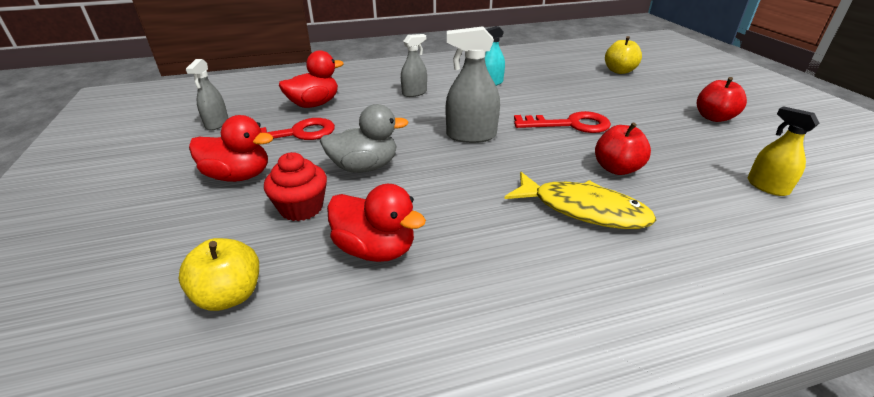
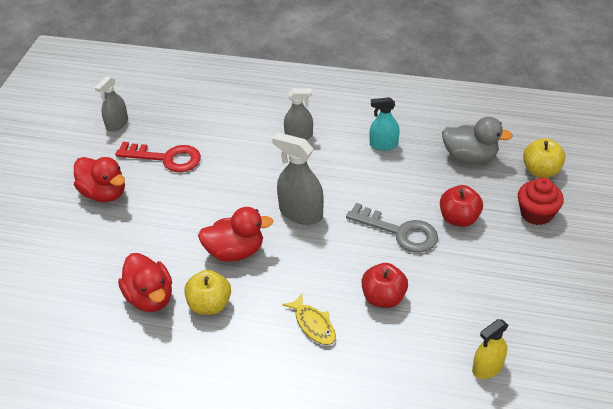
camera: 30 degrees right, 10 degrees up
(230, 295) = (53, 295): yellow apple -> yellow apple (209, 305)
(301, 208) = (127, 242): red cupcake -> red cupcake (536, 213)
(314, 104) = (203, 123): red duck -> red duck (235, 251)
(364, 167) = (193, 218): grey duck -> grey duck (470, 157)
(570, 124) = (399, 232): red key -> grey key
(583, 209) = (313, 324): yellow fish -> yellow fish, size x0.60
(714, 117) = (552, 276): red apple -> red apple (459, 218)
(767, 187) = (487, 367): yellow spray bottle -> yellow spray bottle turned 120 degrees counterclockwise

